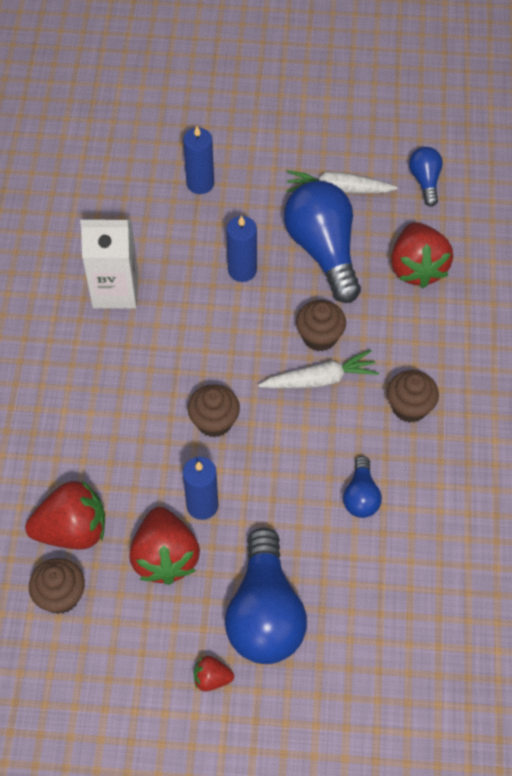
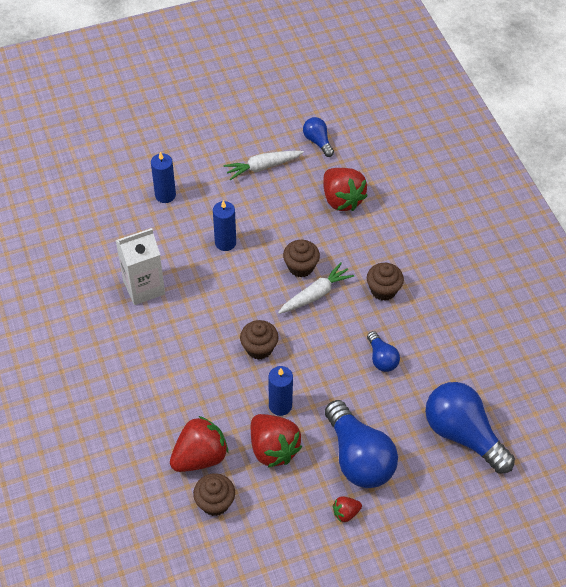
camera: 25 degrees left, 5 degrees down
(323, 250) = (273, 210): blue light bulb -> blue light bulb (462, 434)

